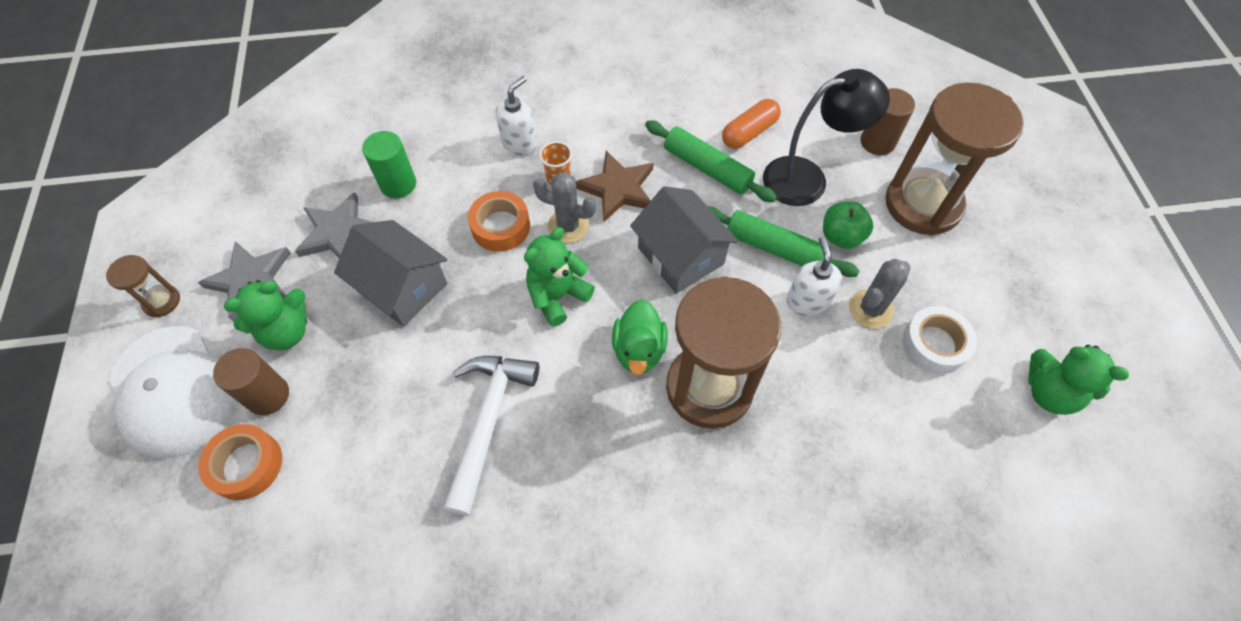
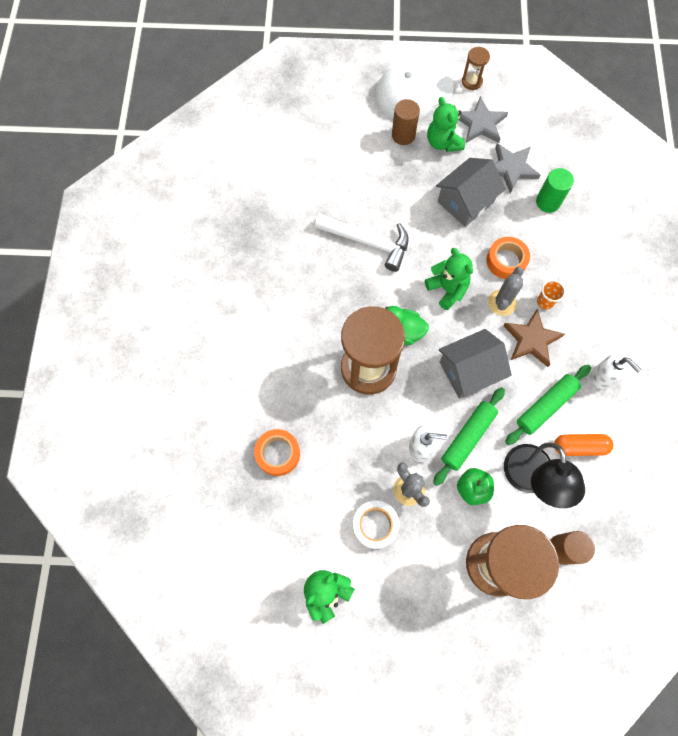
camera: 100 degrees right, 10 degrees up
(246, 465) = (364, 127): orange tape -> orange tape (278, 454)
(520, 143) = (579, 280): white soap dispenser -> white soap dispenser (603, 377)
(749, 132) = (579, 447): orange capsule -> orange capsule turned 60 degrees counterclockwise

